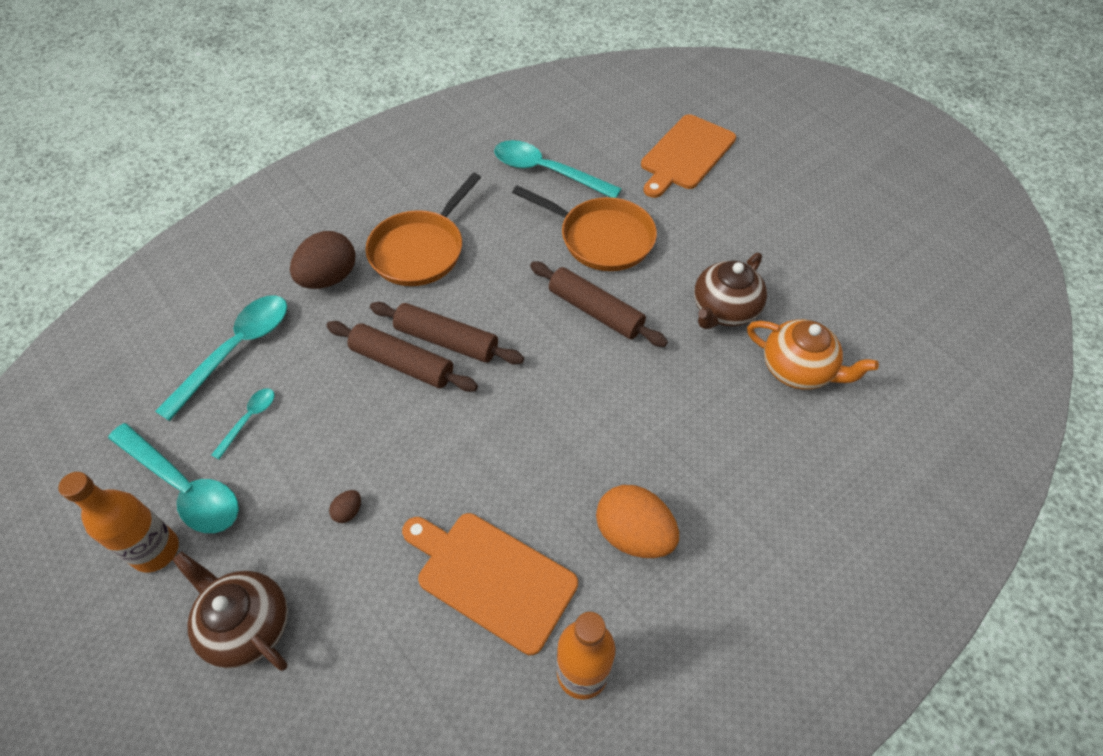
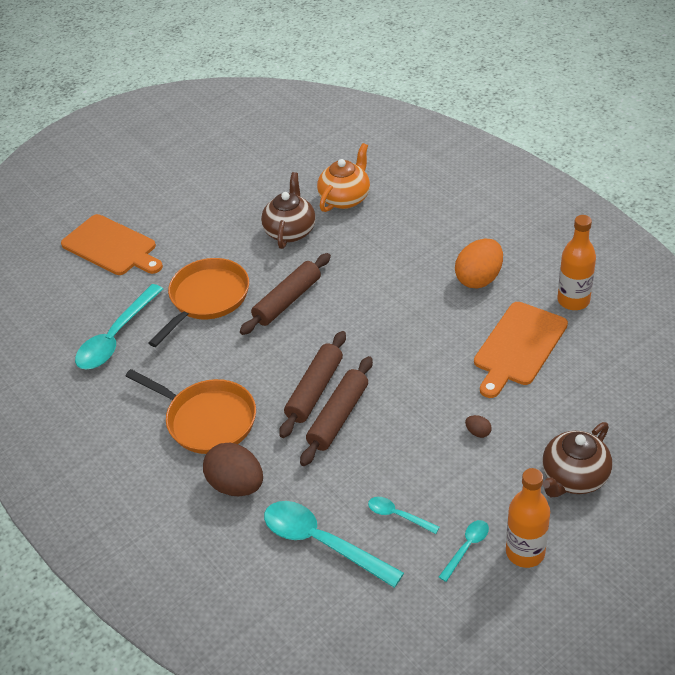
camera: 85 degrees left, 10 degrees down
(184, 487) = (466, 548): turquoise spoon -> turquoise spoon, size x0.49
(724, 310) = (290, 231): brown teapot -> brown teapot turned 120 degrees counterclockwise

